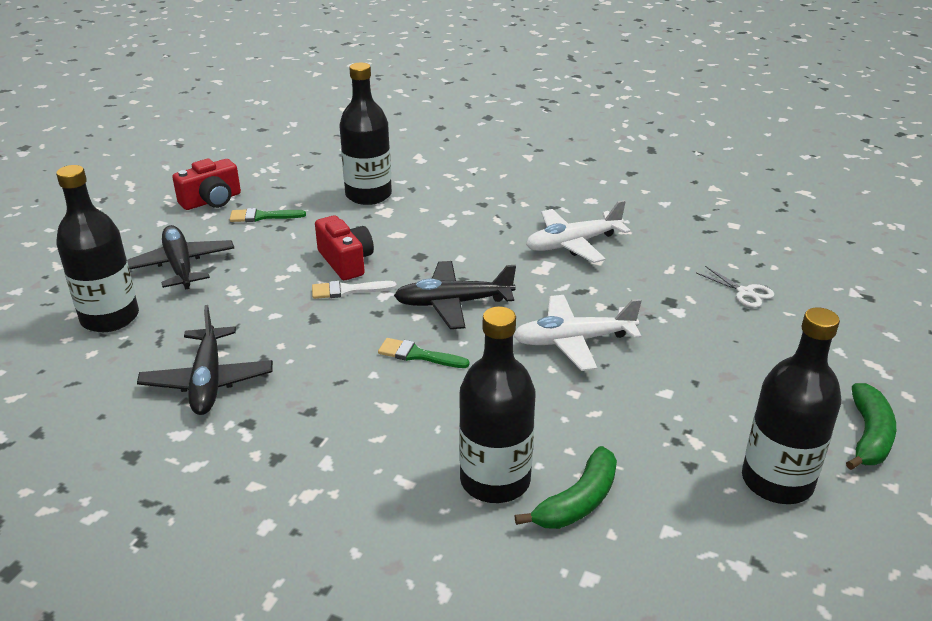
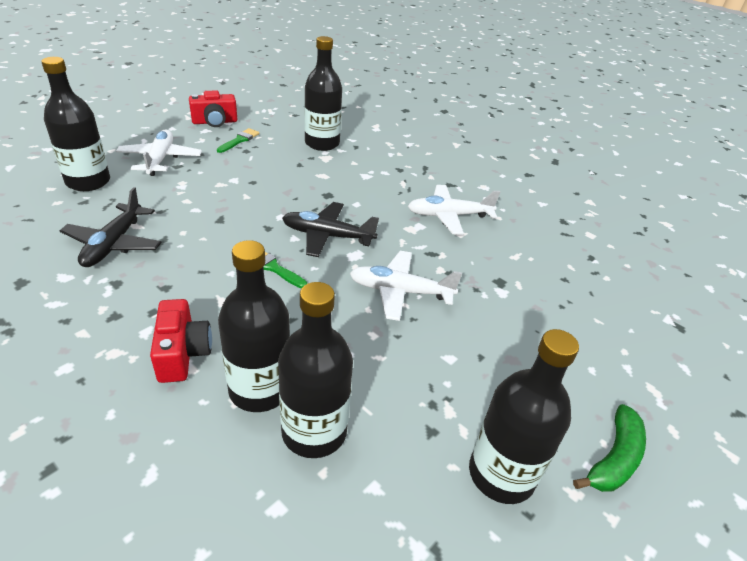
camera: 15 degrees right, 5 degrees up
(180, 266) = (160, 159): black plane -> white plane
(262, 216) = (239, 140): green brush -> green brush turned 105 degrees clockwise
(346, 261) = (272, 185): red camera -> red camera (182, 353)
(347, 290) = (258, 206): white brush -> none
(578, 501) = (314, 431): green banana -> black bottle
(745, 292) = (568, 292): white scissors -> none

